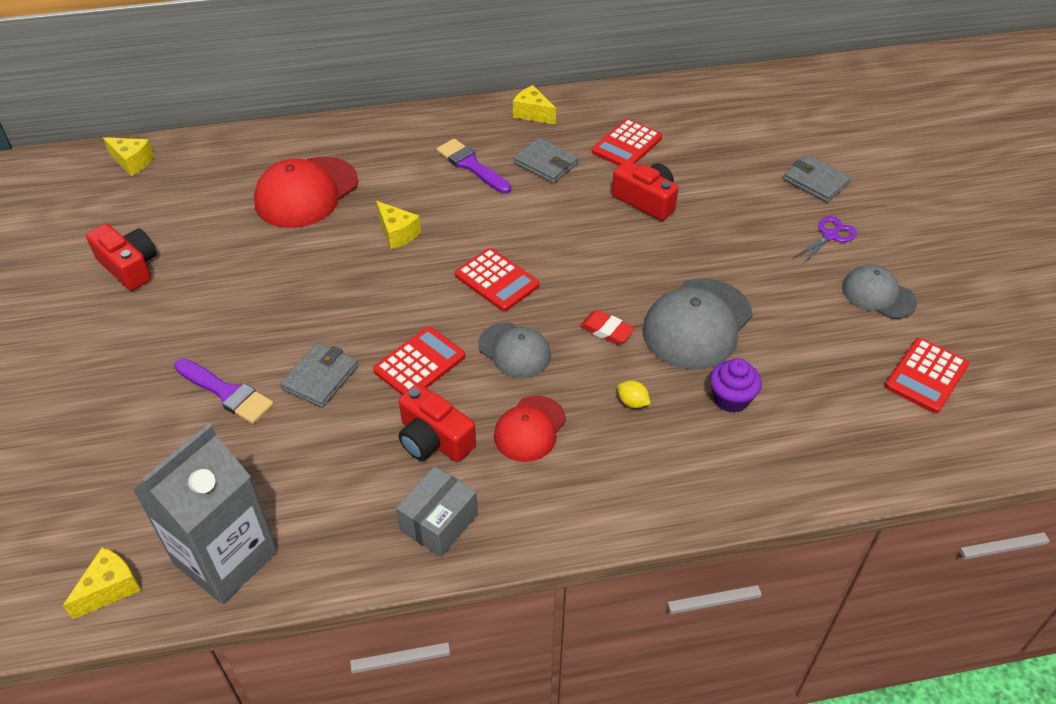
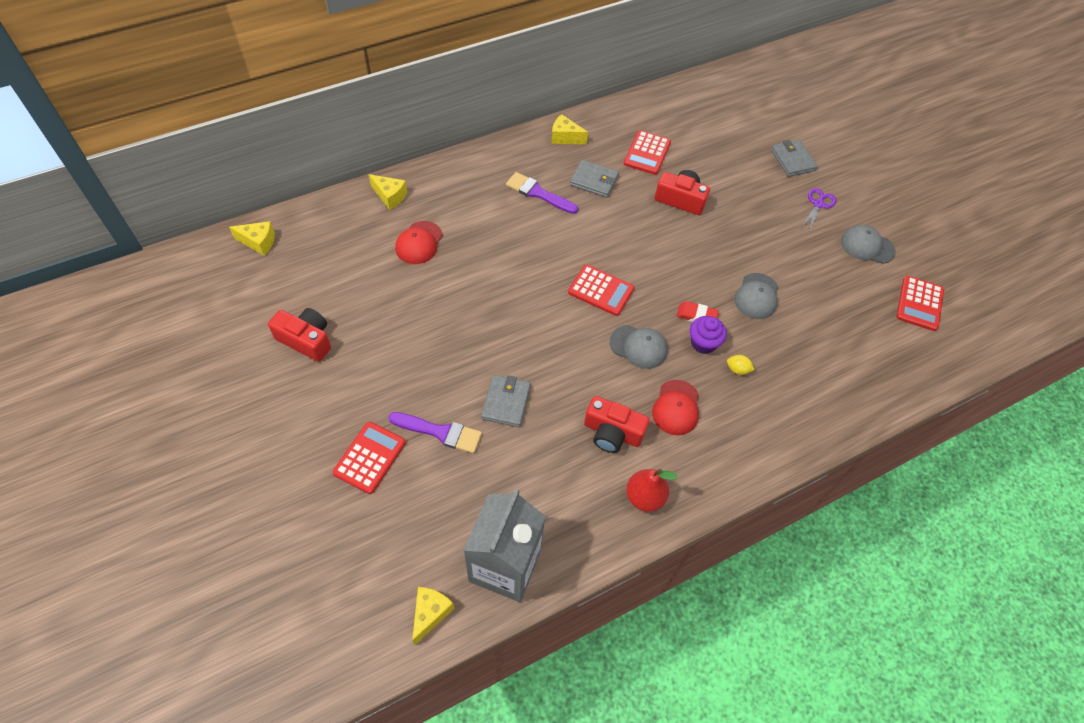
camera: 20 degrees left, 10 degrees up
(306, 193) = (419, 243): red cap -> red cap, size x0.61
(397, 233) = (508, 265): yellow cheese -> yellow cheese (390, 196)
(419, 363) = (574, 373): red calculator -> red calculator (369, 457)
(439, 522) = (644, 497): grey box -> red pear
(697, 324) = (756, 296): grey cap -> grey cap, size x0.61
(731, 399) = (802, 351): purple cupcake -> purple cupcake (703, 343)
(816, 181) = (792, 160): grey wallet -> grey wallet turned 45 degrees clockwise

